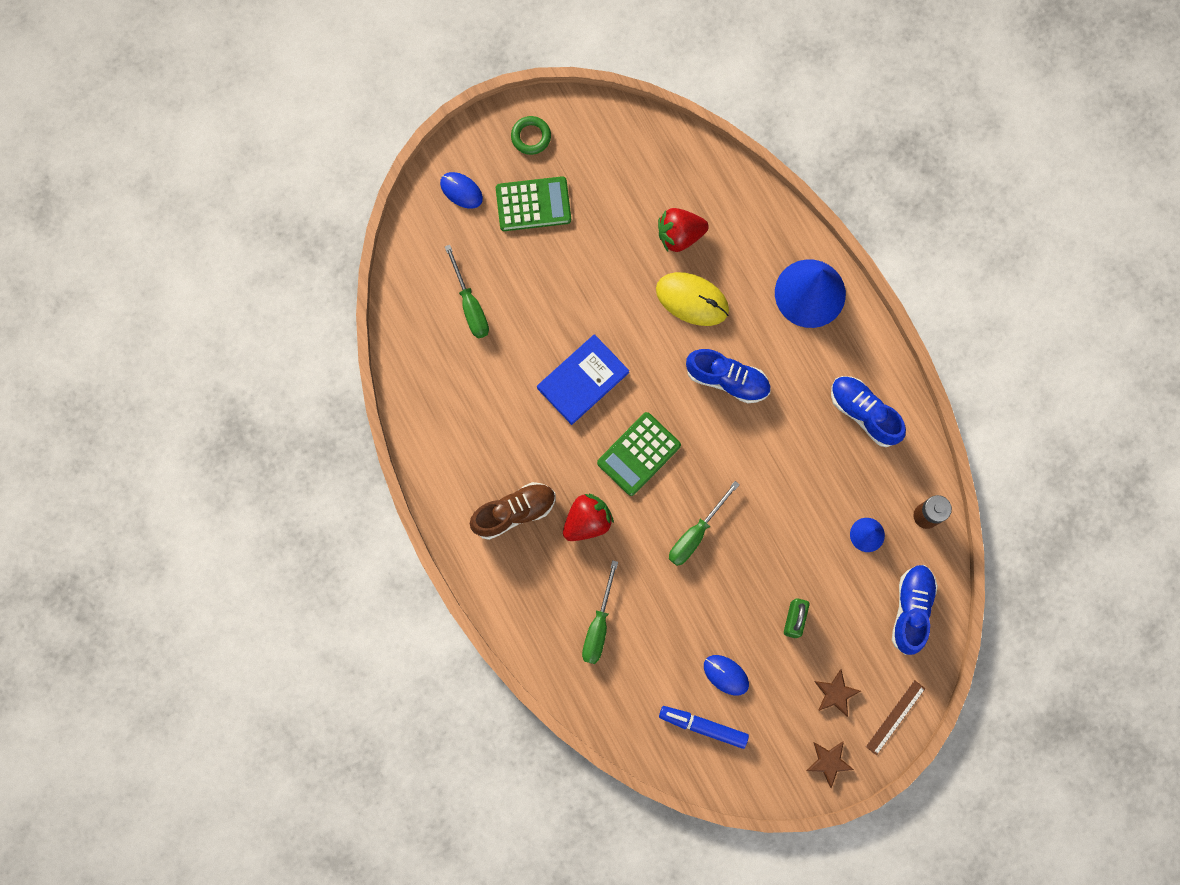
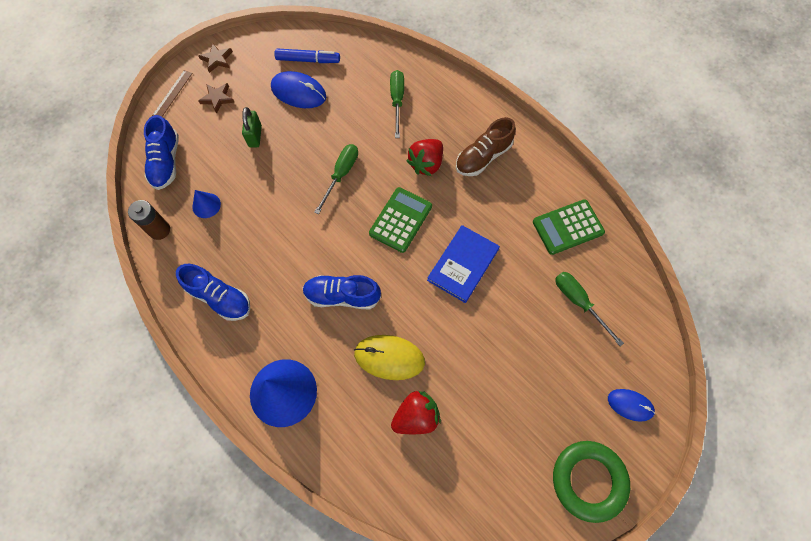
camera: 165 degrees right, 10 degrees down
(531, 137) = (588, 480): green ring -> green ring, size x1.85
(533, 204) = (560, 410): green calculator -> green calculator (567, 227)
(726, 675) = (298, 92): blue mouse -> blue mouse, size x1.58

